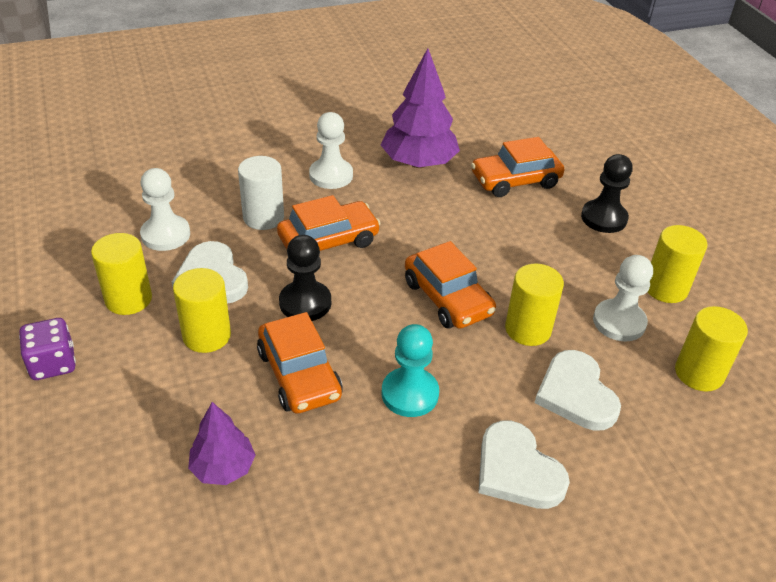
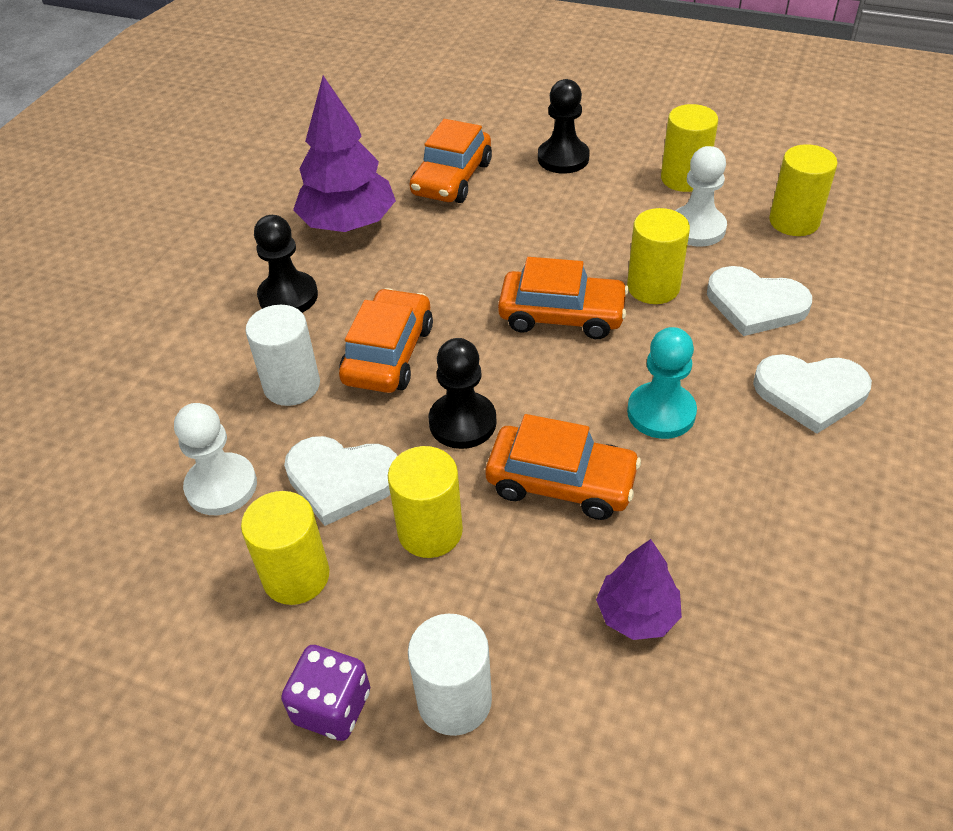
camera: 45 degrees left, 5 degrees up
(93, 413) = (454, 700): none -> white cylinder
(331, 175) = (288, 296): white pawn -> black pawn

